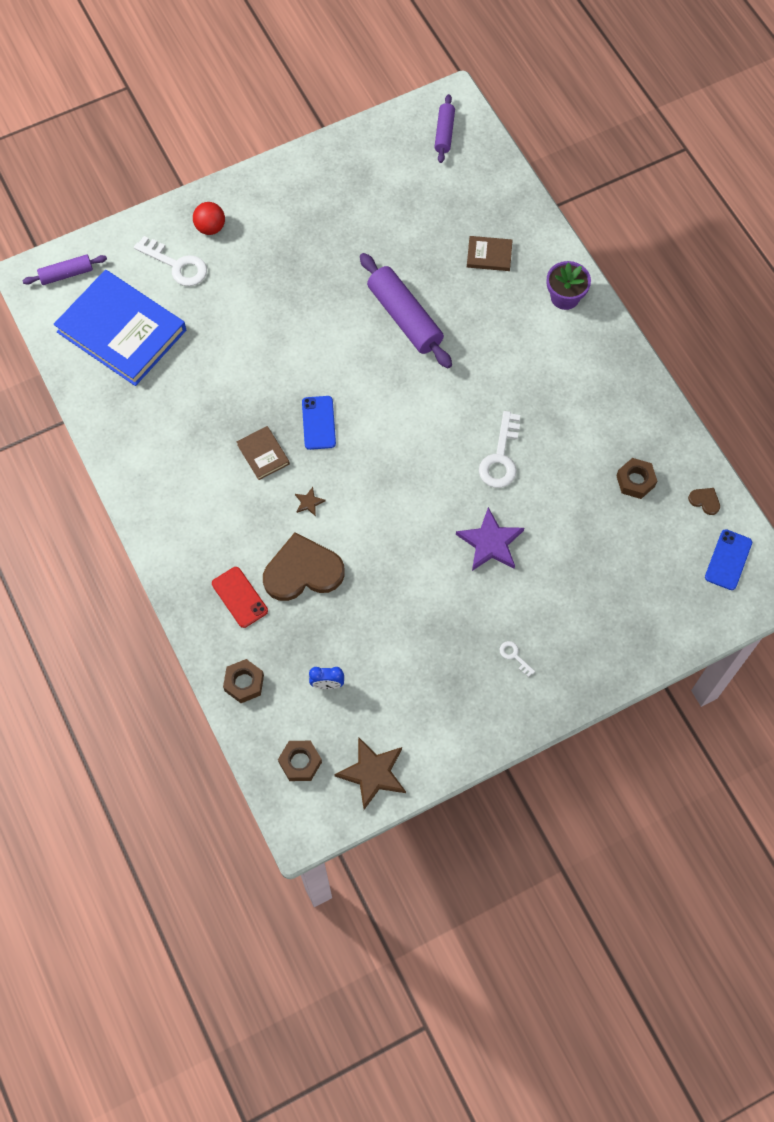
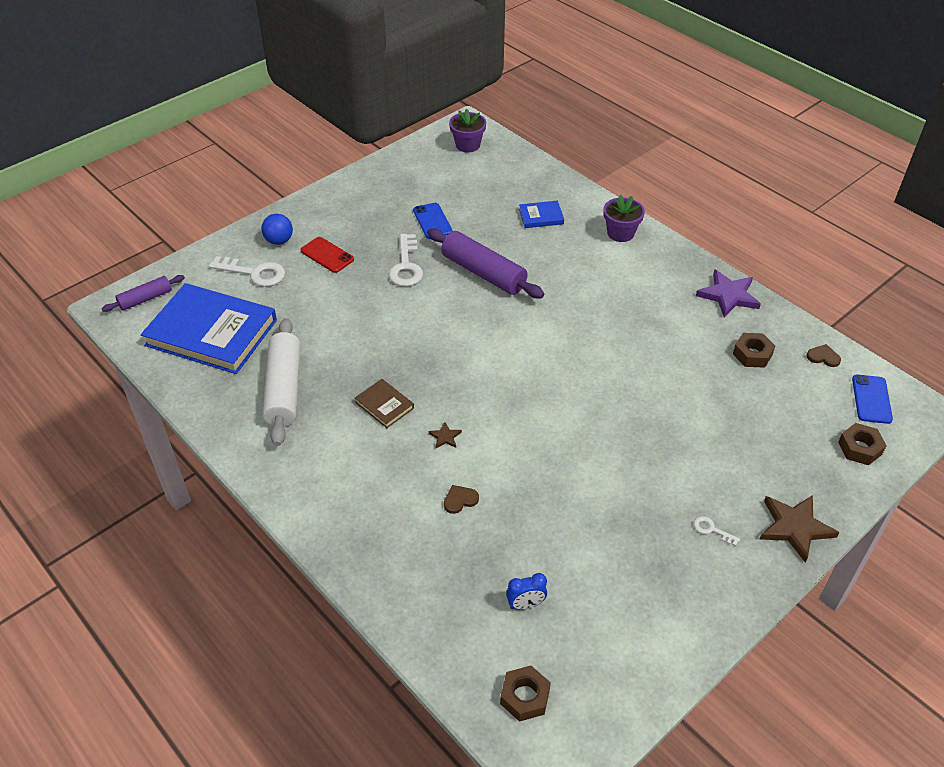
camera: 15 degrees left, 20 degrees down
(176, 414) = (284, 389): none -> white rolling pin
(210, 227) = (279, 241): red ball -> blue ball
(239, 597) = (400, 540): red phone -> red phone (327, 255)
(244, 683) = (432, 626): brown nut -> brown nut (859, 448)
(302, 571) = (460, 500): brown heart -> brown heart, size x0.41
(318, 423) = (431, 368): blue phone -> blue phone (432, 221)
(372, 773) = (612, 687): brown star -> brown star (795, 527)
(444, 133) = (467, 145): purple rolling pin -> purple flower pot
(489, 255) = (541, 216): brown book -> blue book
(490, 542) = (641, 433): purple star -> purple star (728, 295)
(500, 457) = (618, 361): white key -> white key (406, 266)

